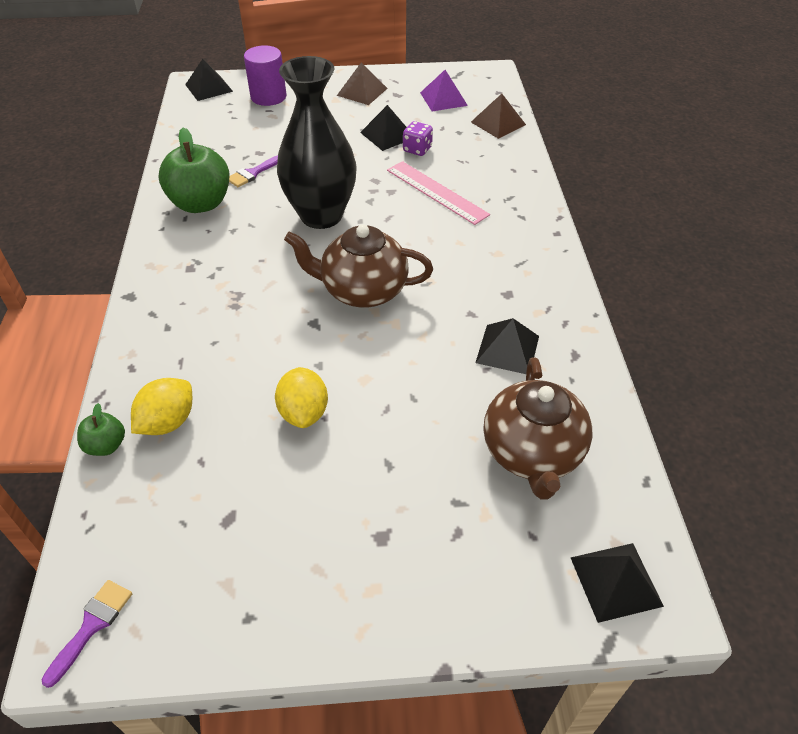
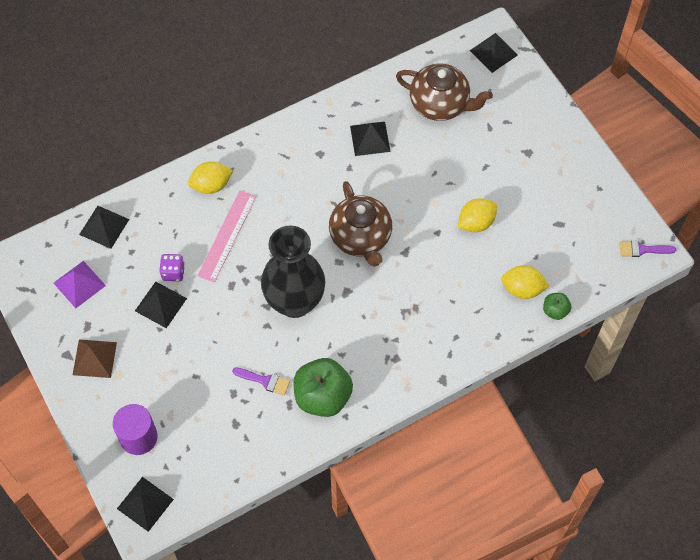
camera: 115 degrees left, 15 degrees up
(498, 123) = (104, 227): brown pyramid -> black pyramid
(509, 197) = (211, 185): none -> yellow lemon
(532, 453) = (440, 104): brown teapot -> brown teapot turned 45 degrees clockwise

